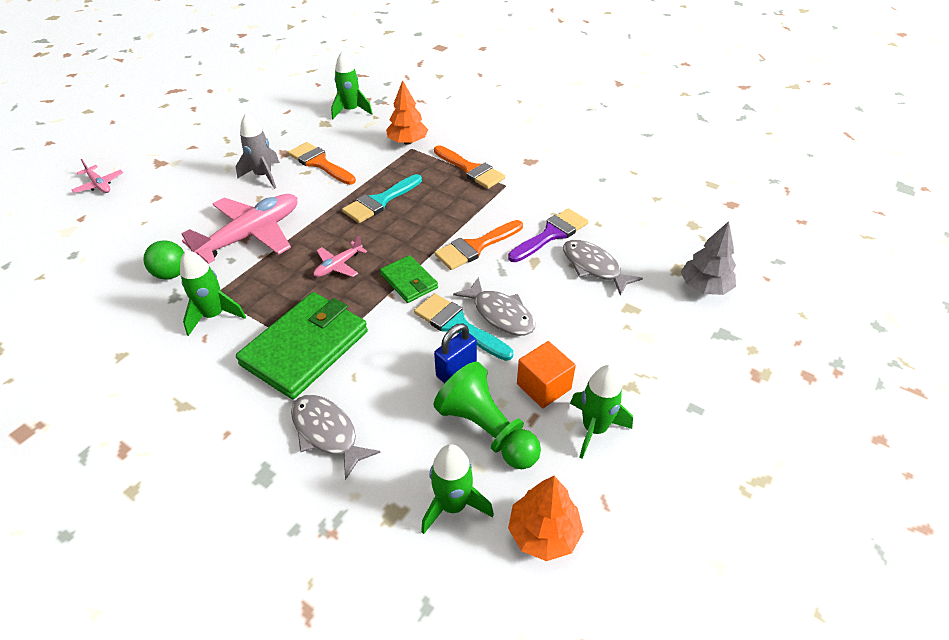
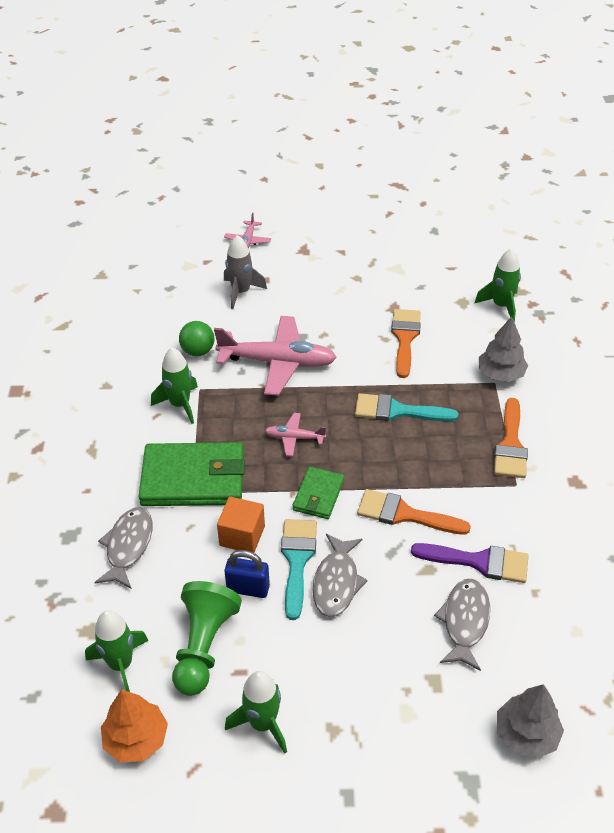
camera: 55 degrees right, 0 degrees up
(263, 176) = (352, 317): grey rocket -> grey rocket (241, 292)
(407, 142) = (501, 374): orange tree -> grey tree
(543, 386) = (279, 661): orange cube -> orange cube (242, 536)

